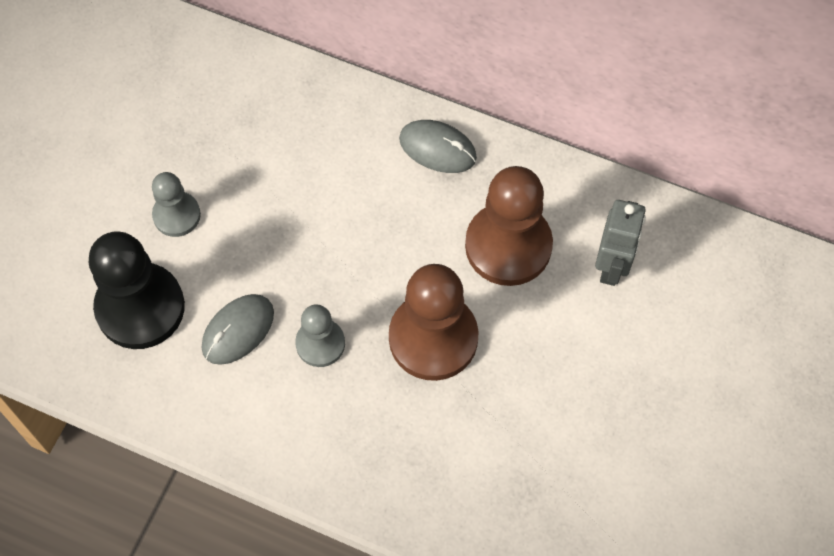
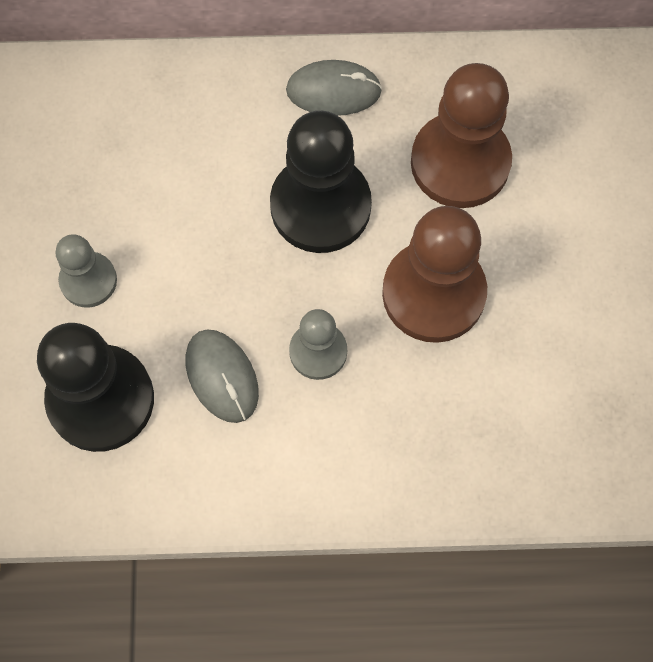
camera: 25 degrees left, 5 degrees up
(238, 330) = (222, 377): grey mouse -> grey mouse turned 45 degrees counterclockwise
(380, 233) = (320, 206): none -> black pawn
(612, 266) = (576, 139): grey robot -> none

